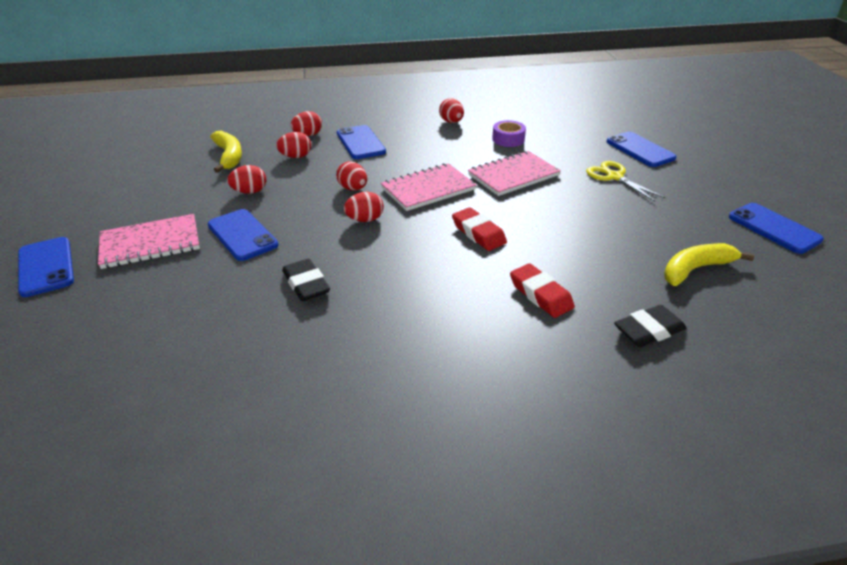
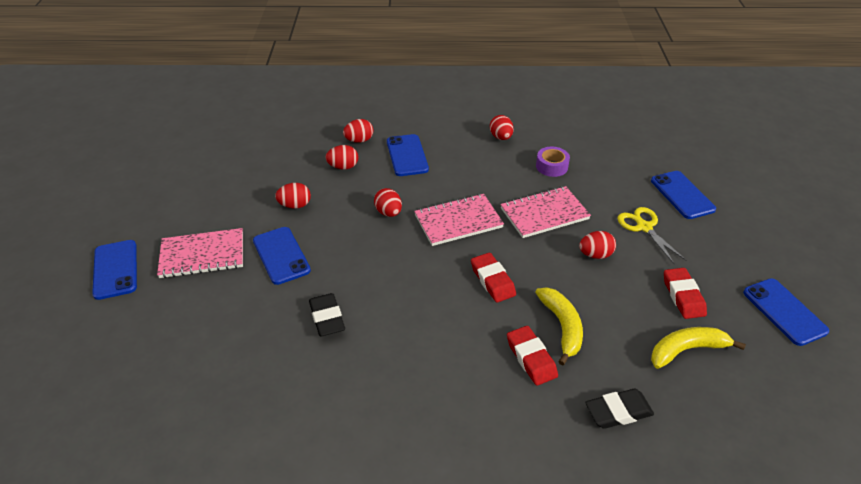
camera: 10 degrees right, 5 degrees up
(229, 156) = (282, 160): yellow banana -> yellow banana (562, 327)
(365, 220) = (392, 251): red egg -> red egg (595, 255)
(673, 226) = (683, 296): none -> red eraser

